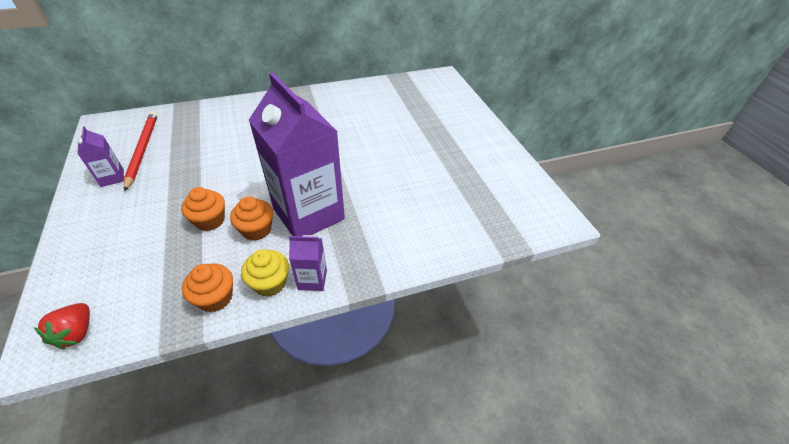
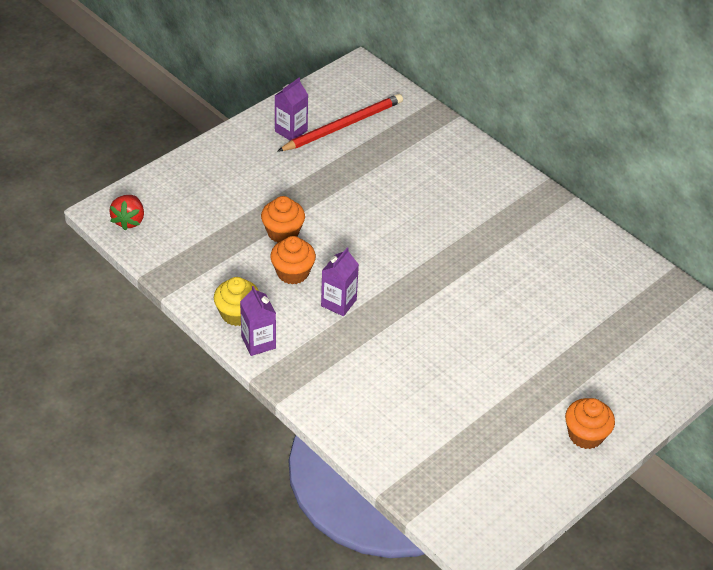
camera: 65 degrees right, 0 degrees up
(77, 333) = (129, 221): red strawberry -> red strawberry turned 60 degrees counterclockwise
(215, 298) = (202, 284): orange cupcake -> orange cupcake (585, 435)
(308, 214) = (338, 303): purple carton -> purple carton, size x0.42

